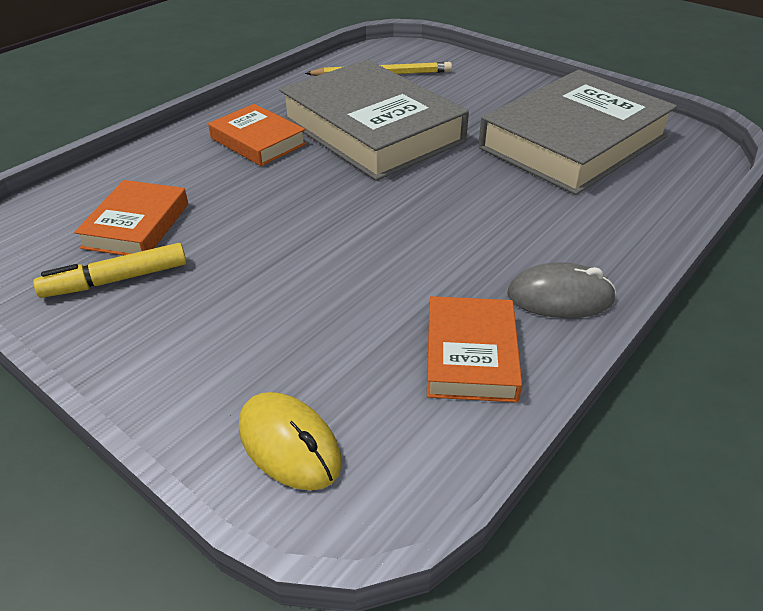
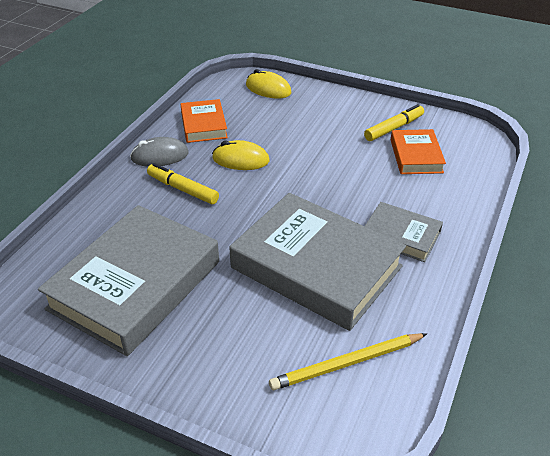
camera: 165 degrees right, 0 degrees up
(258, 141) = (401, 236): orange book -> grey book
(416, 266) = (240, 159): none -> yellow mouse
(518, 233) = (183, 189): none -> yellow marker

